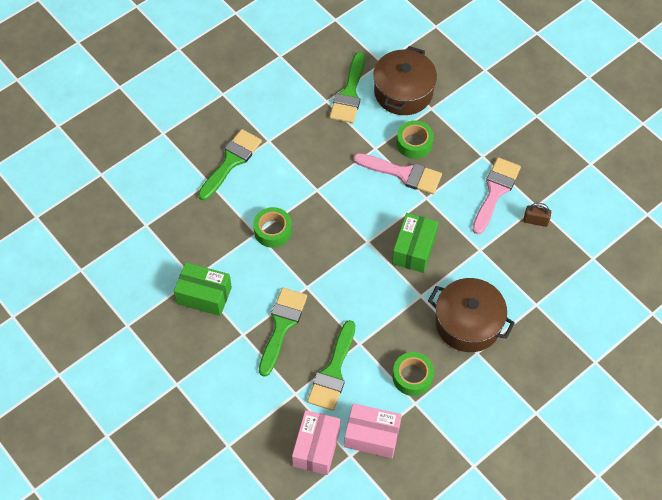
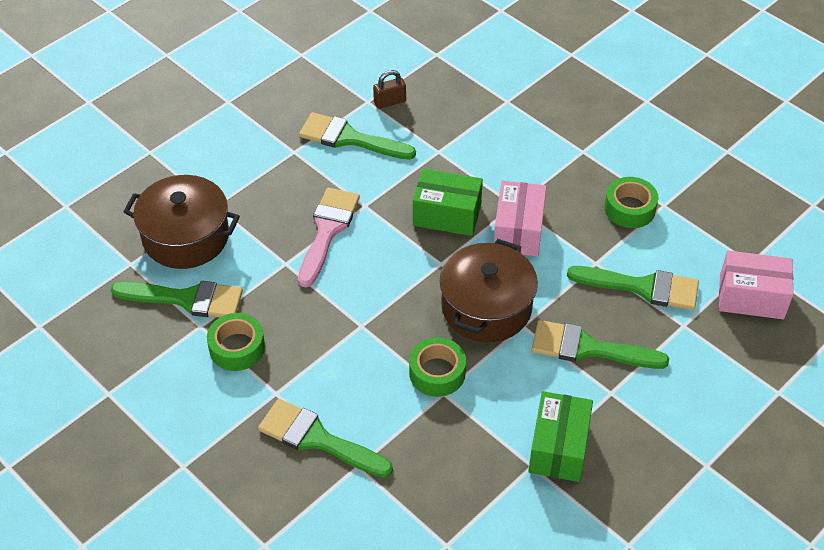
camera: 95 degrees left, 10 degrees down
(372, 436) = (719, 243): pink box -> pink box (518, 231)
(414, 143) = (276, 221): green tape -> green tape (237, 348)
(468, 323) = (545, 160): brown pot -> brown pot (486, 307)
(495, 191) = (349, 138): pink brush -> green brush
(535, 221) = (389, 102): brown padlock -> brown padlock turned 60 degrees clockwise

